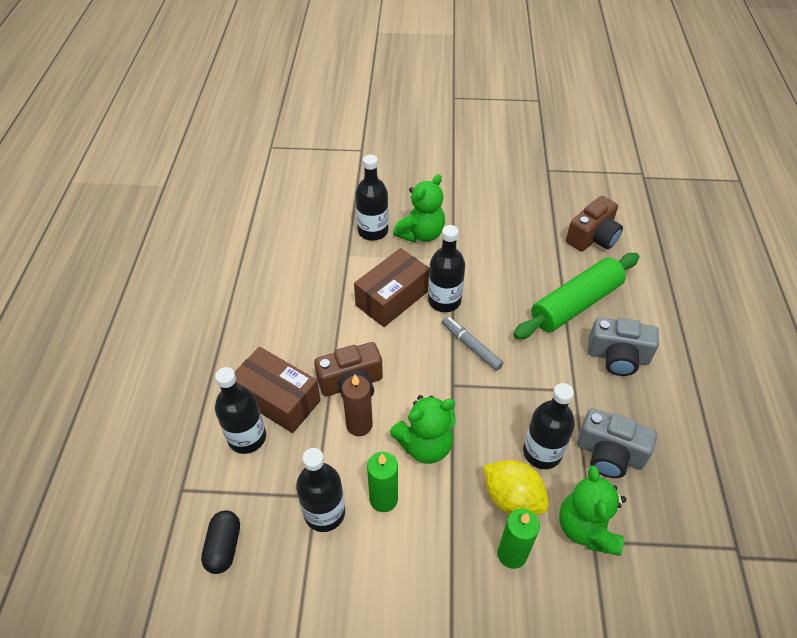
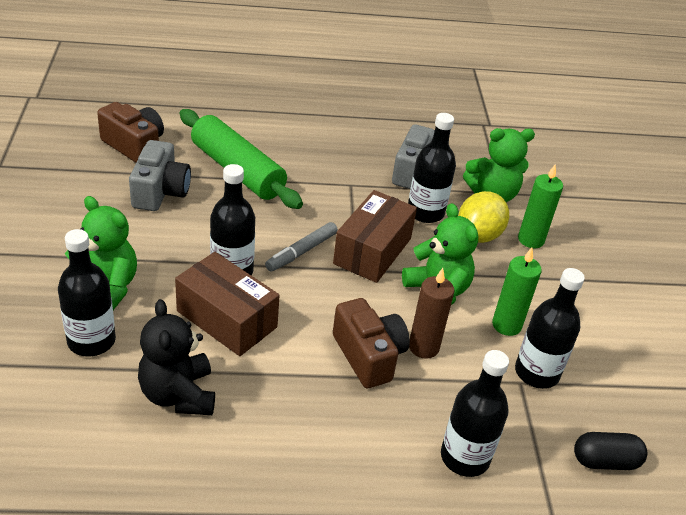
camera: 100 degrees left, 10 degrees down
(278, 399) = (403, 429): brown box -> brown box (372, 251)
(324, 274) = (178, 394): none -> black teddy bear
(617, 356) = (306, 153): grey camera -> grey camera (160, 192)

